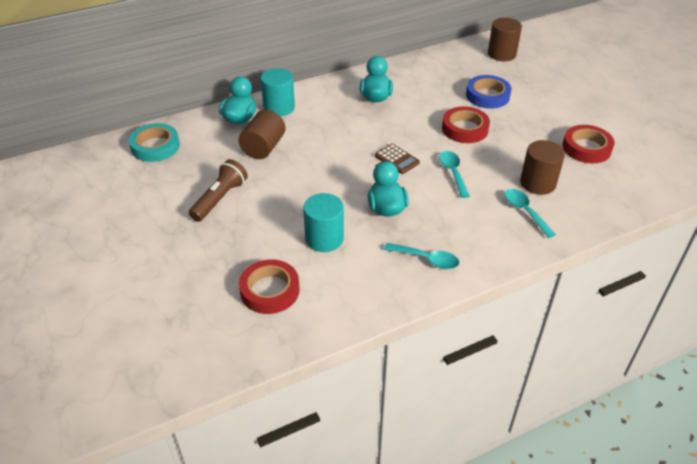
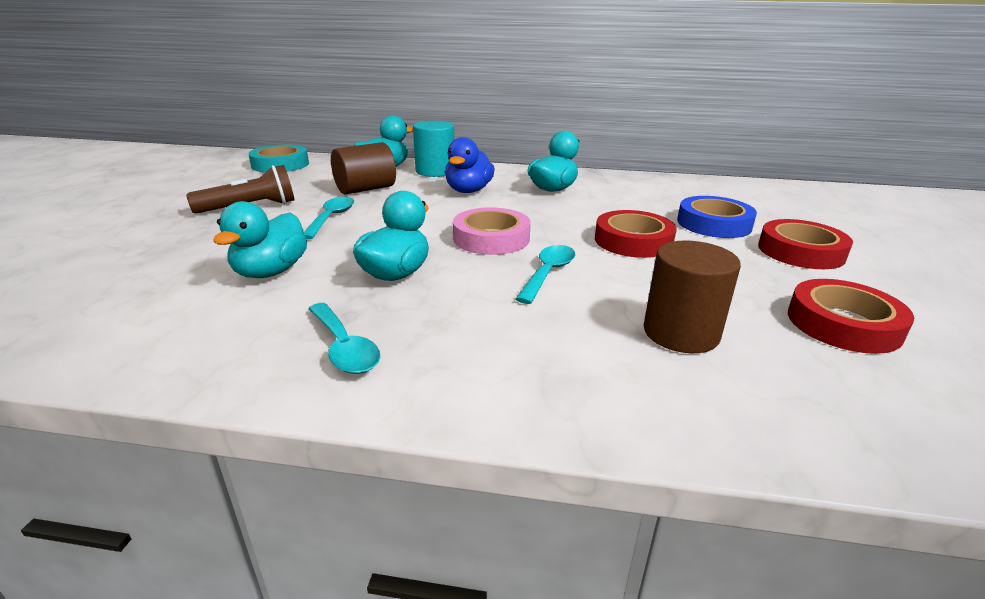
camera: 35 degrees right, 15 degrees down
(270, 290) = (116, 291): red tape -> red tape (800, 251)
(324, 238) = (271, 272): turquoise cylinder -> turquoise duck
(329, 120) = (468, 191): none -> blue duck
(397, 159) = (491, 238): brown calculator -> pink tape
(501, 54) = (786, 198): brown cylinder -> none
(525, 211) = (604, 359): turquoise spoon -> turquoise spoon (331, 218)

